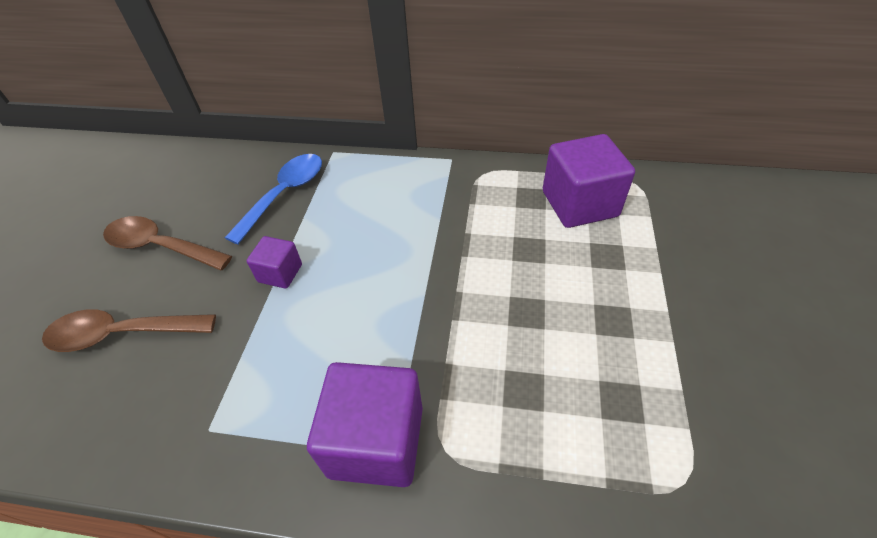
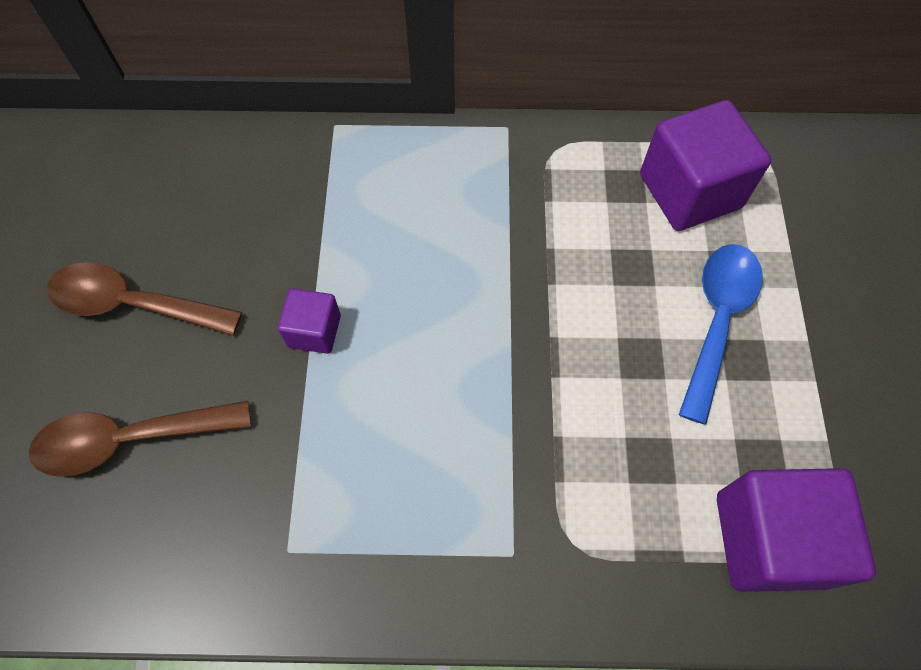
camera: 10 degrees left, 15 degrees up
(285, 194) = (284, 204): blue spoon -> blue spoon (717, 320)
(376, 441) = (492, 541): purple cube -> purple cube (769, 539)

